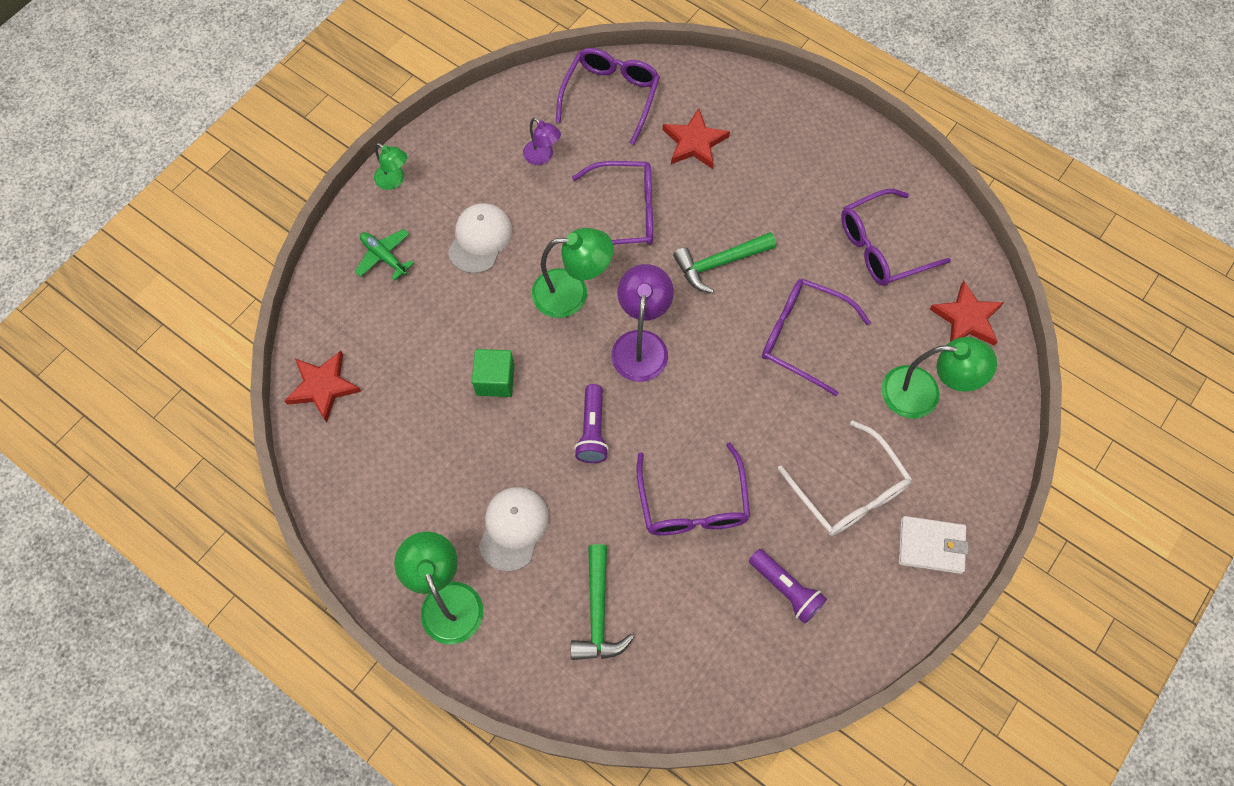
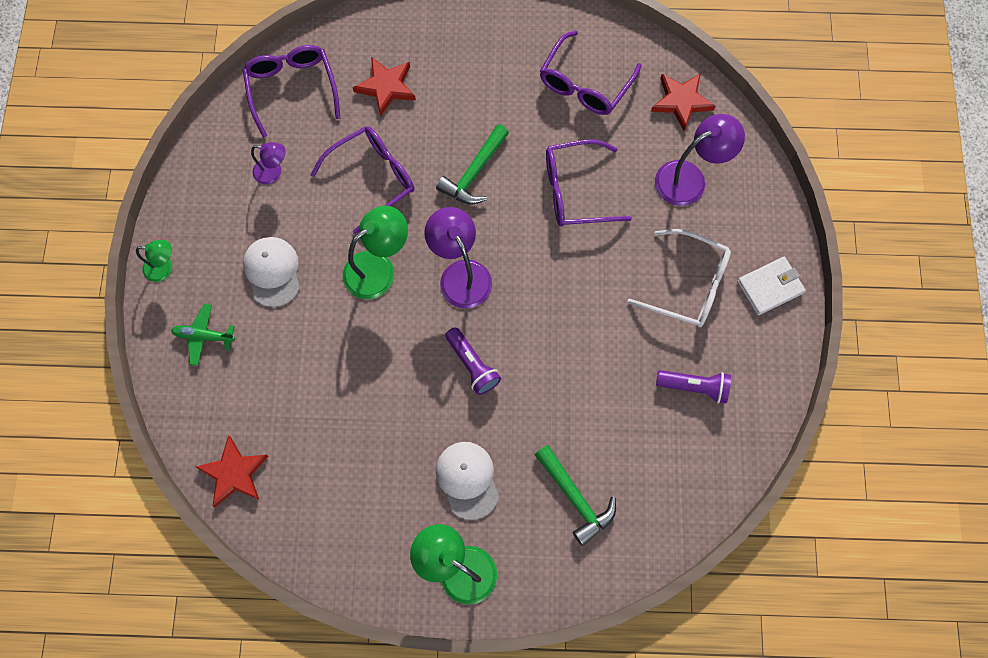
camera: 35 degrees left, 5 degrees up
(495, 380) = (369, 376): green cube -> none
(692, 503) = (585, 370): purple glasses -> none
(923, 393) = (689, 178): green lamp -> purple lamp

